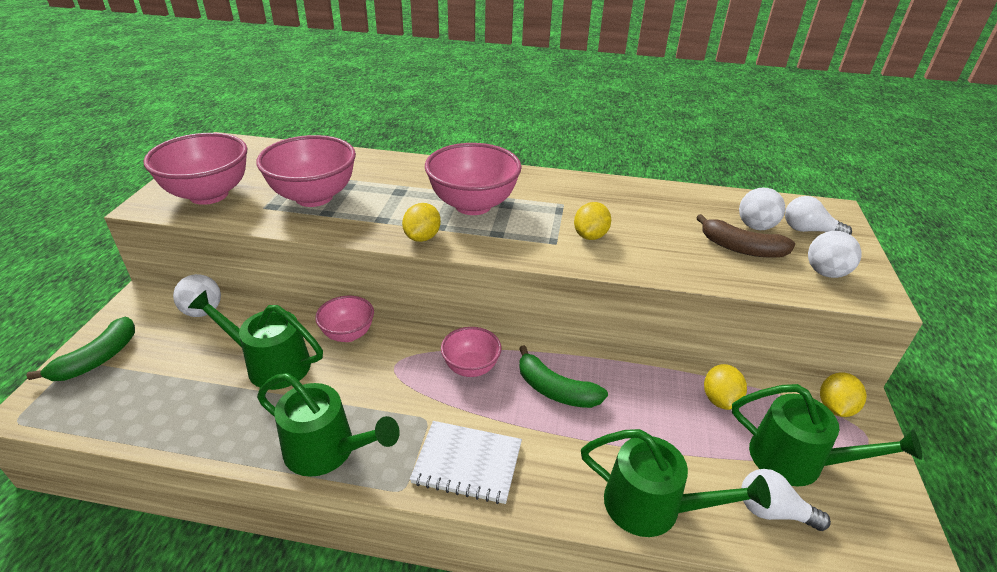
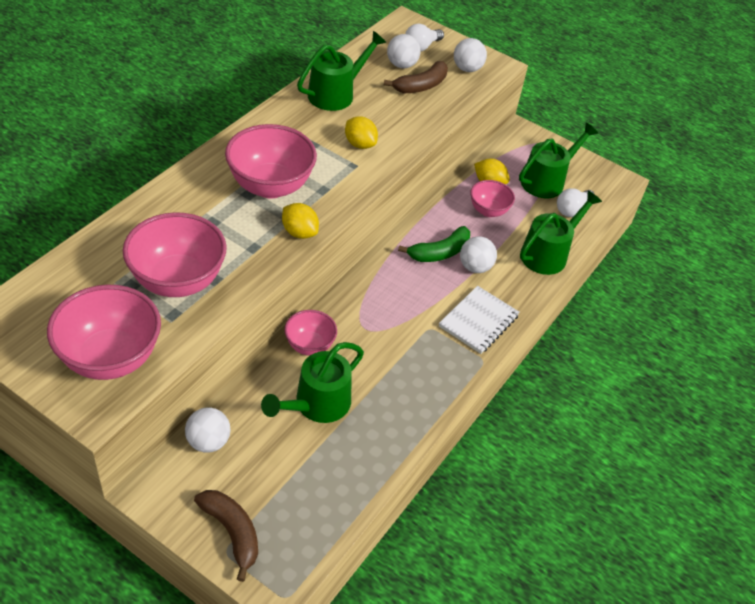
camera: 70 degrees left, 10 degrees up
(98, 359) = (232, 532): green banana -> brown banana
(327, 450) = (430, 390): green watering can -> green watering can (336, 94)
(471, 367) = (393, 286): pink bowl -> pink bowl (488, 211)
(558, 431) = (475, 267): none -> white ball
(835, 408) = (520, 142): yellow lemon -> none

